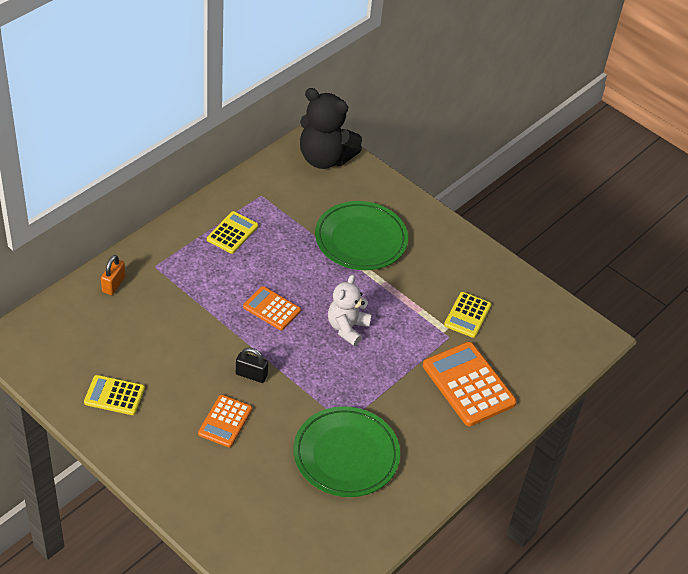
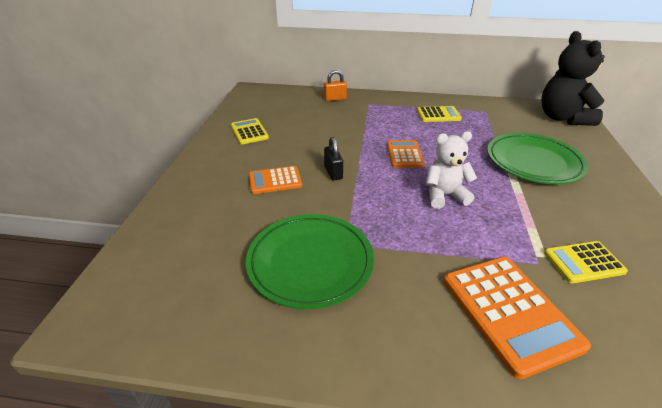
camera: 60 degrees right, 10 degrees down
(468, 384) = (510, 312): orange calculator -> orange calculator turned 135 degrees clockwise

